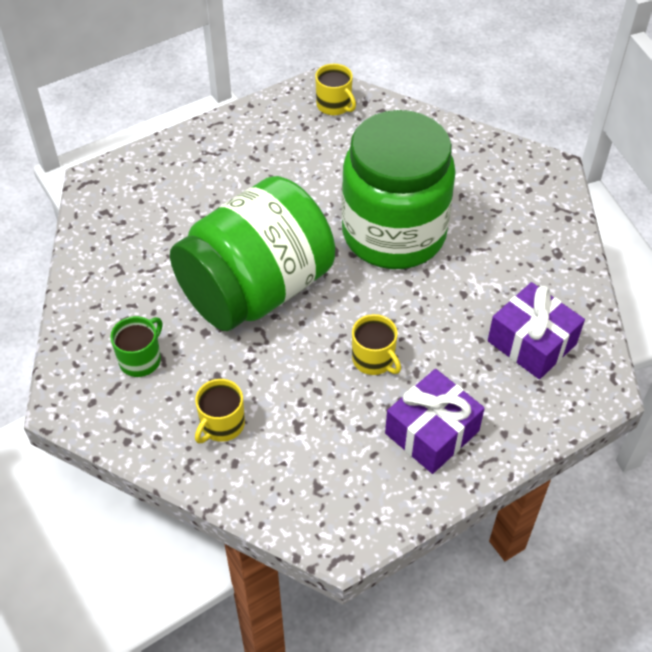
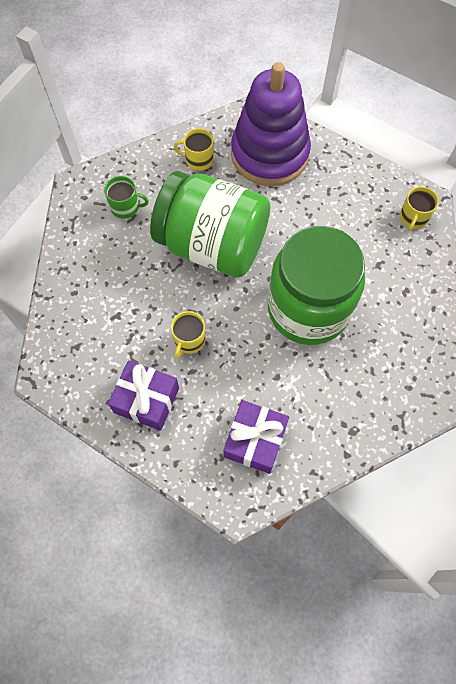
camera: 65 degrees right, 15 degrees up
(167, 189) = (269, 154): none -> purple stacking toy
(222, 425) = (98, 273): yellow mug -> yellow mug (198, 160)

